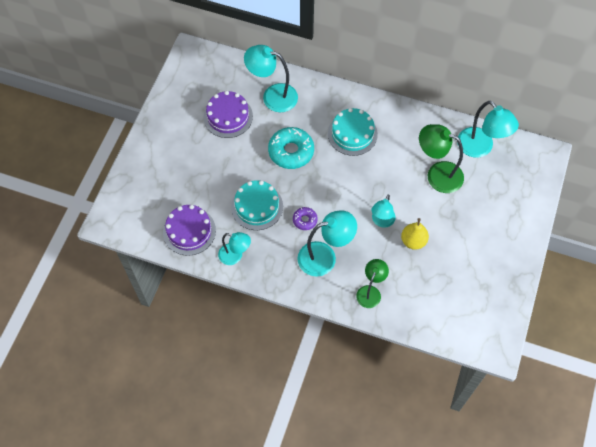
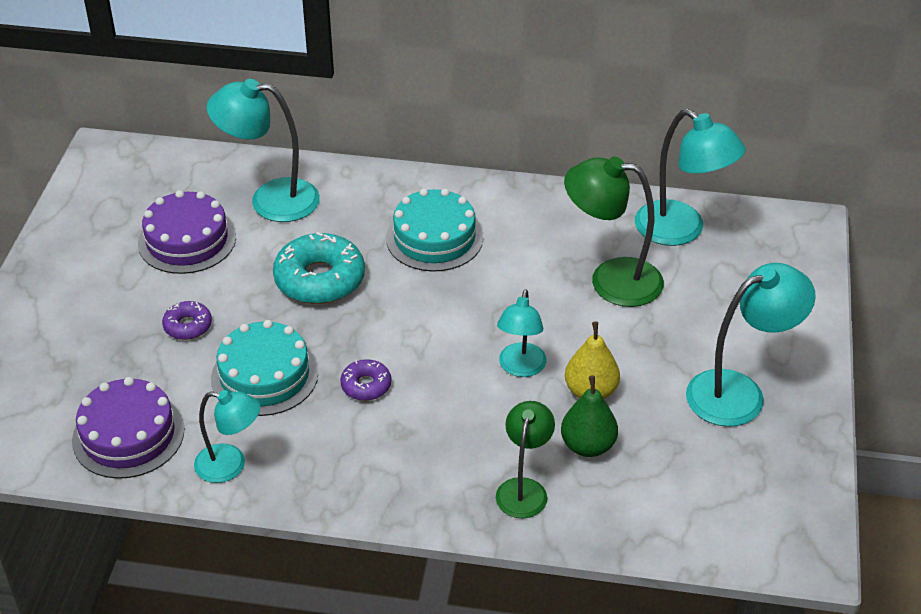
camera: 10 degrees left, 20 degrees down
(223, 171) = (188, 326): none -> purple donut
(325, 257) = (418, 441): turquoise lamp -> turquoise lamp (739, 392)
(405, 272) = (588, 446): none -> green pear

